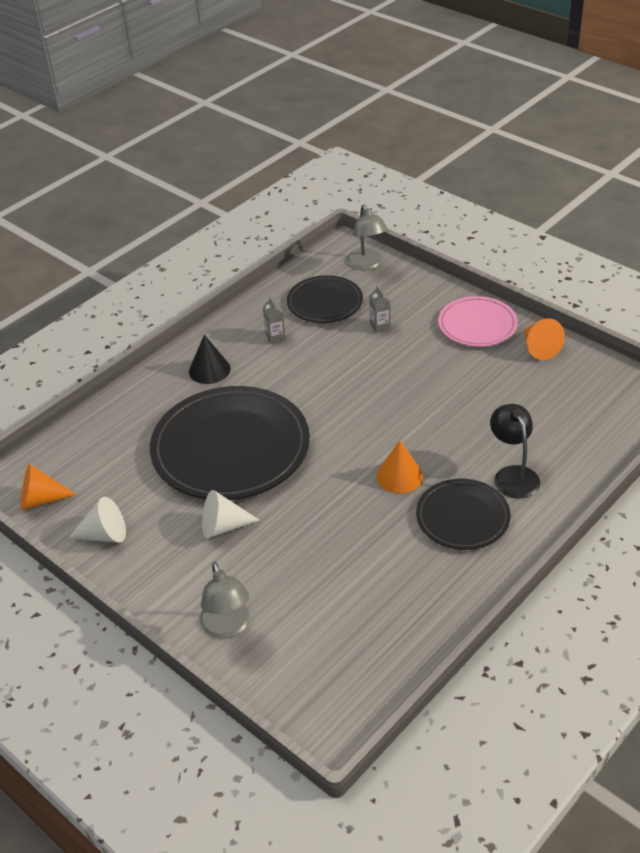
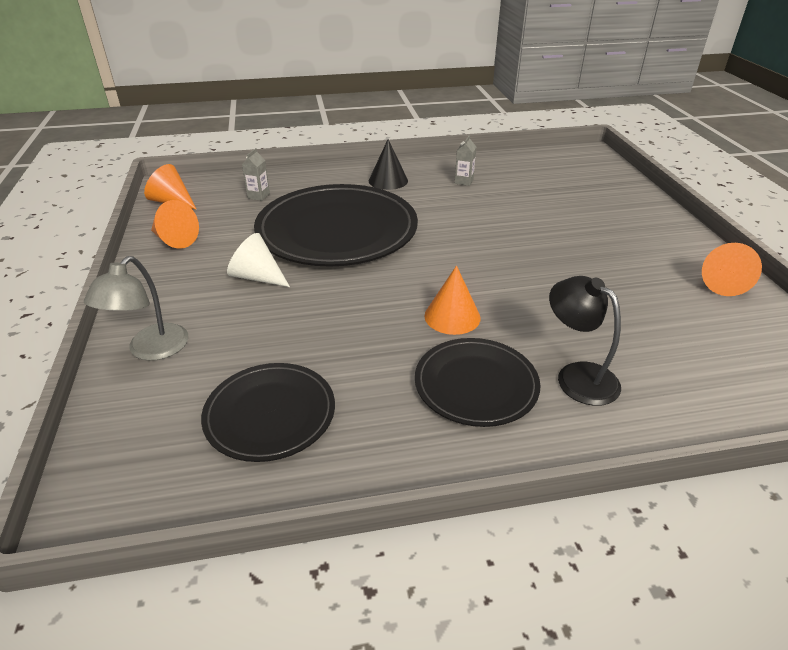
camera: 35 degrees right, 5 degrees down
(104, 534) = (175, 240): white cone -> orange cone
(325, 302) = (531, 176): black plate -> black plate (270, 414)
(367, 264) = (597, 167): grey lamp -> none
(380, 326) = (563, 206): grey carton -> grey carton (258, 196)
(477, 325) = (665, 240): pink plate -> none
(513, 475) = (577, 376): black lamp -> black lamp turned 60 degrees counterclockwise

